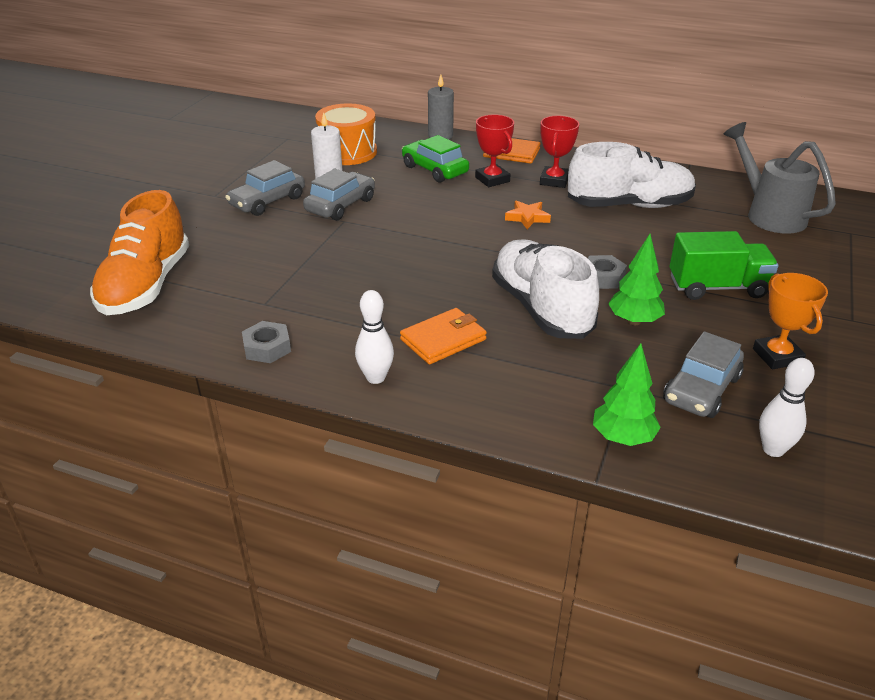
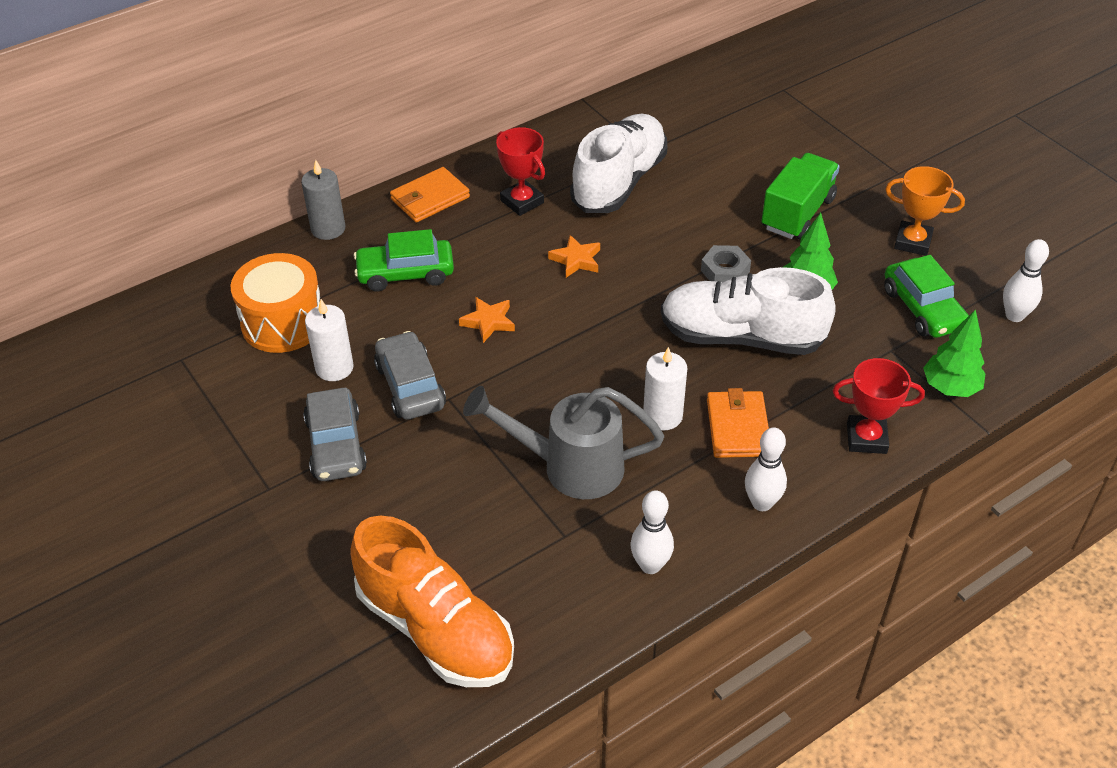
camera: 55 degrees left, 10 degrees up
(267, 348) = (650, 565): grey nut -> white bowling pin
(418, 303) = (662, 416): none -> white candle
(427, 209) = (488, 322): none -> orange star
(492, 179) = (473, 242): red trophy -> red trophy (866, 438)
(701, 389) = (923, 309): grey car -> green car
(768, 214) = (714, 111): grey watering can -> grey watering can (569, 466)

